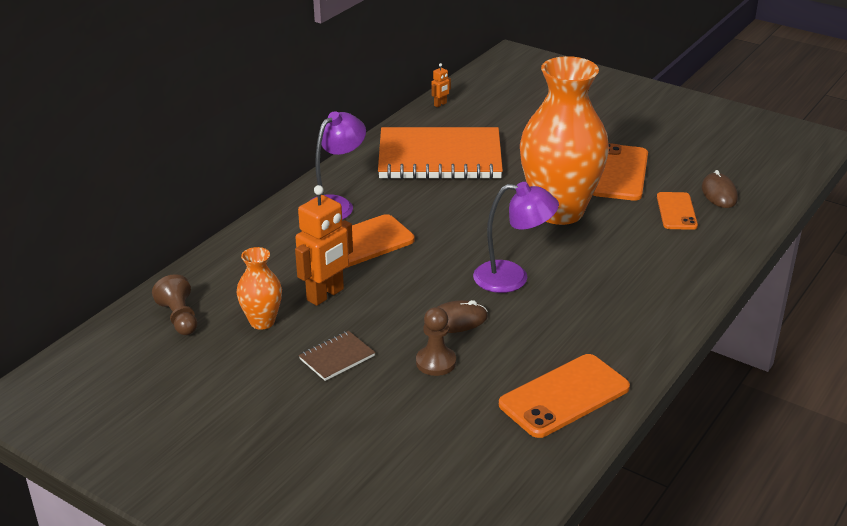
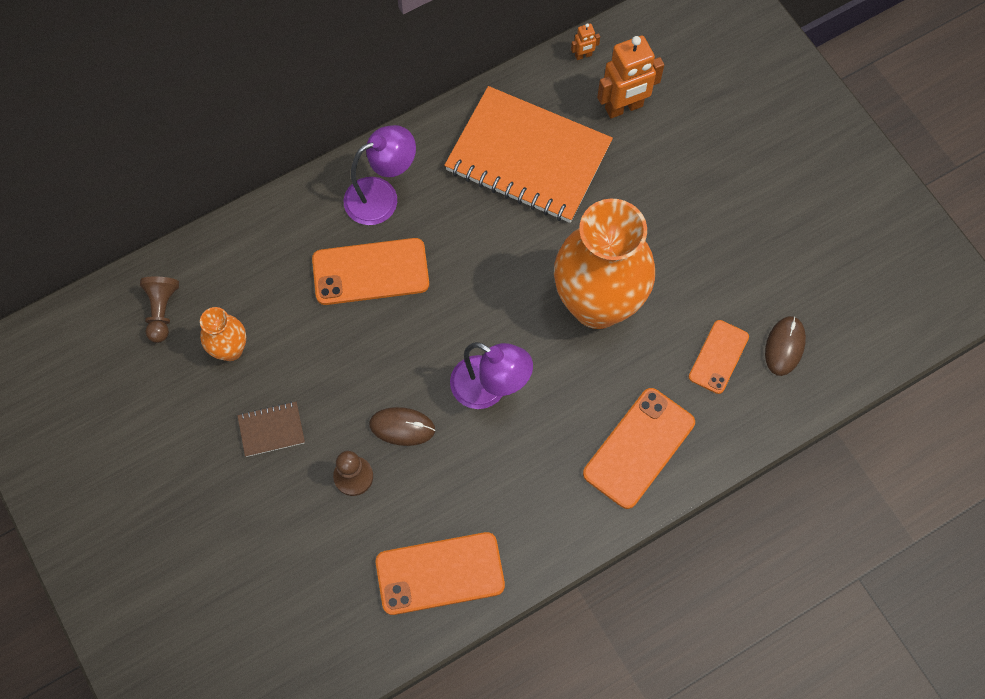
camera: 25 degrees right, 35 degrees up
(325, 295) = (304, 336): orange robot -> orange robot (624, 107)
(619, 173) = (701, 265): orange phone -> orange phone (639, 448)

